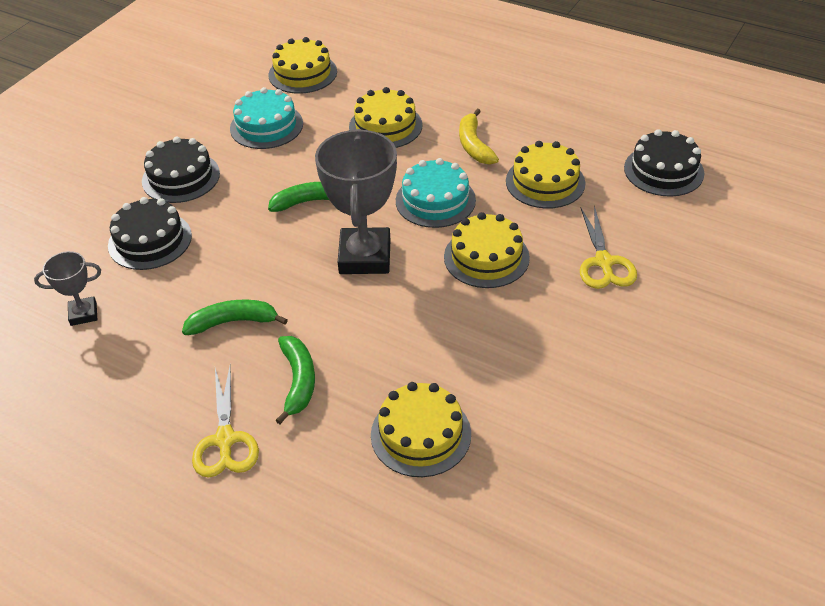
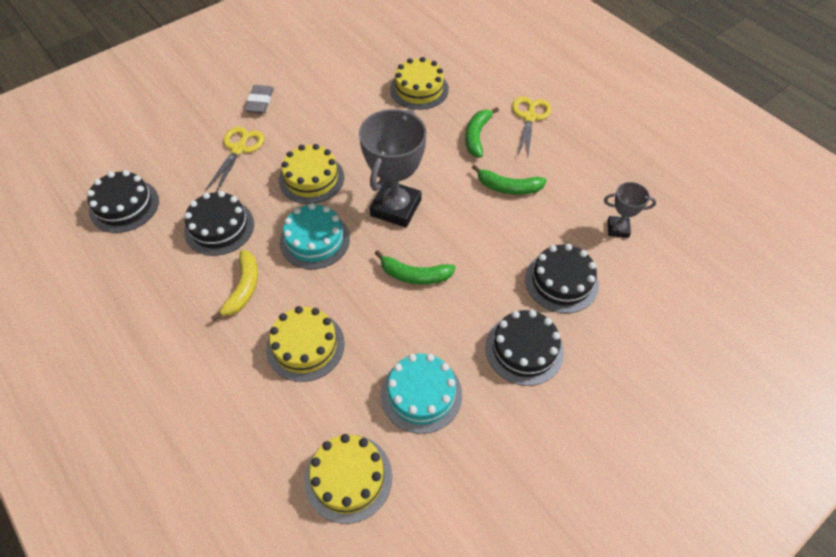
camera: 160 degrees left, 10 degrees up
(545, 182) = (219, 227): yellow cake -> black cake
(639, 332) = (260, 102): none -> grey eraser

